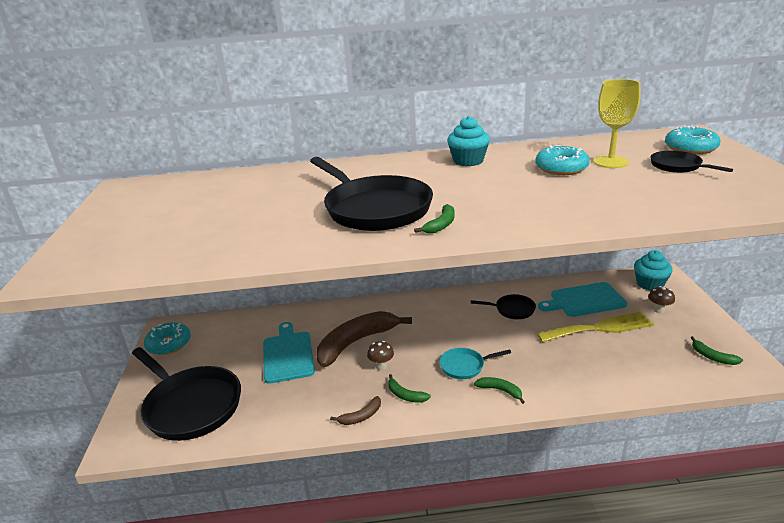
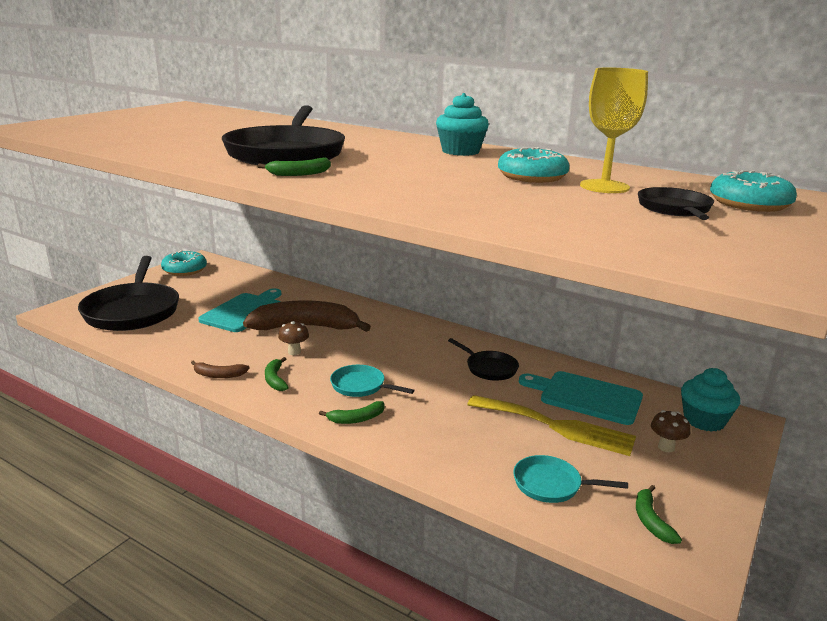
camera: 35 degrees right, 5 degrees down
(500, 390) = (356, 419): green banana -> green banana turned 90 degrees clockwise
(650, 366) = (551, 484): none -> turquoise pan

